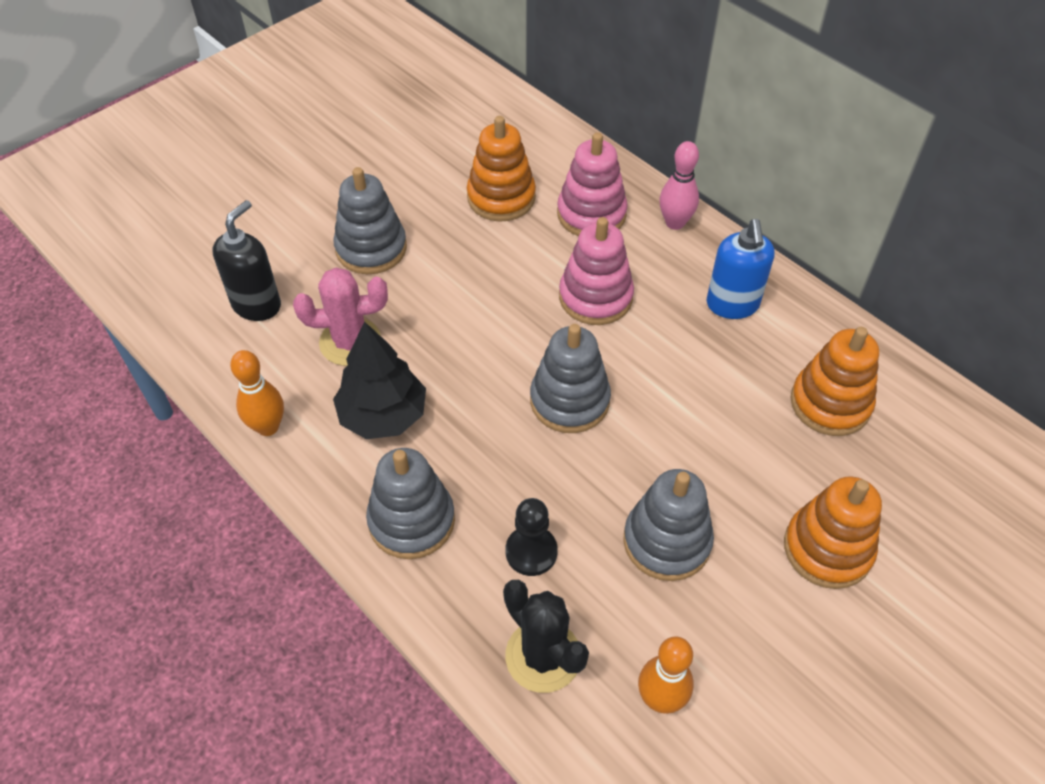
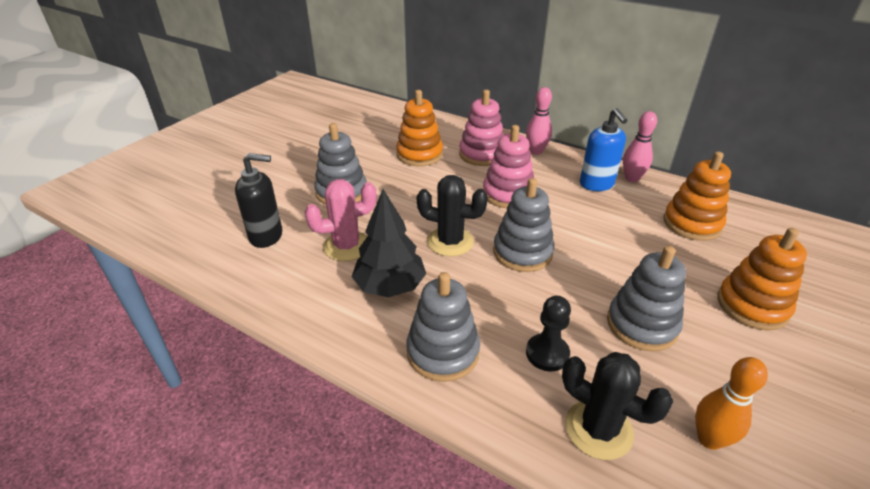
camera: 15 degrees left, 15 degrees down
(257, 305) = (266, 236): black soap dispenser -> black soap dispenser turned 75 degrees clockwise
(268, 427) = (299, 311): orange bowling pin -> none
(483, 363) = (450, 242): none -> black cactus
(791, 304) = (632, 178): none -> pink bowling pin

